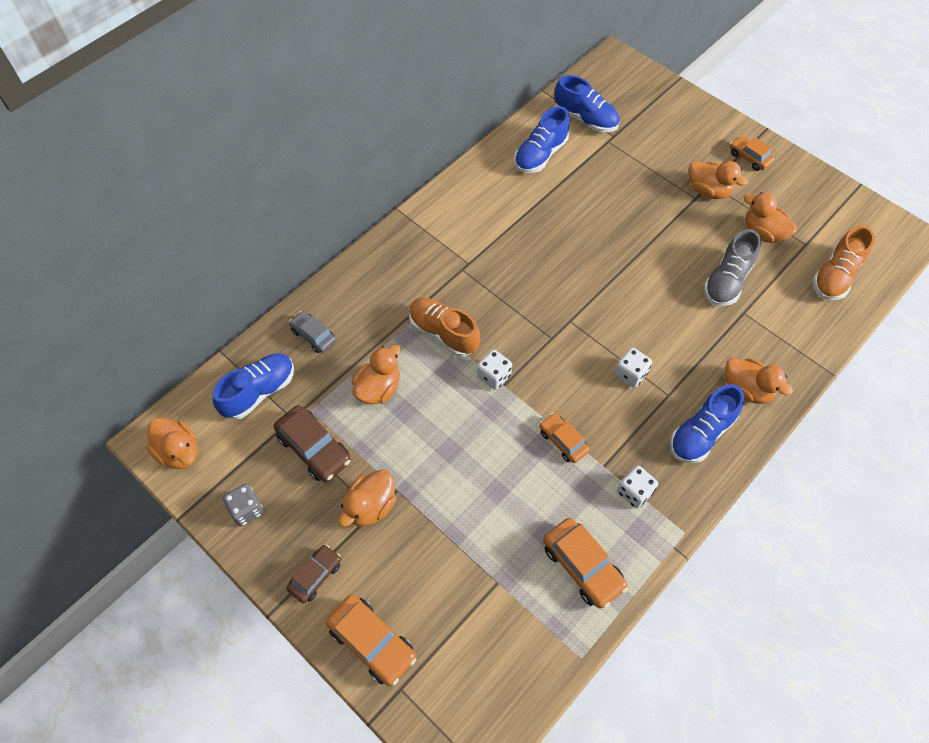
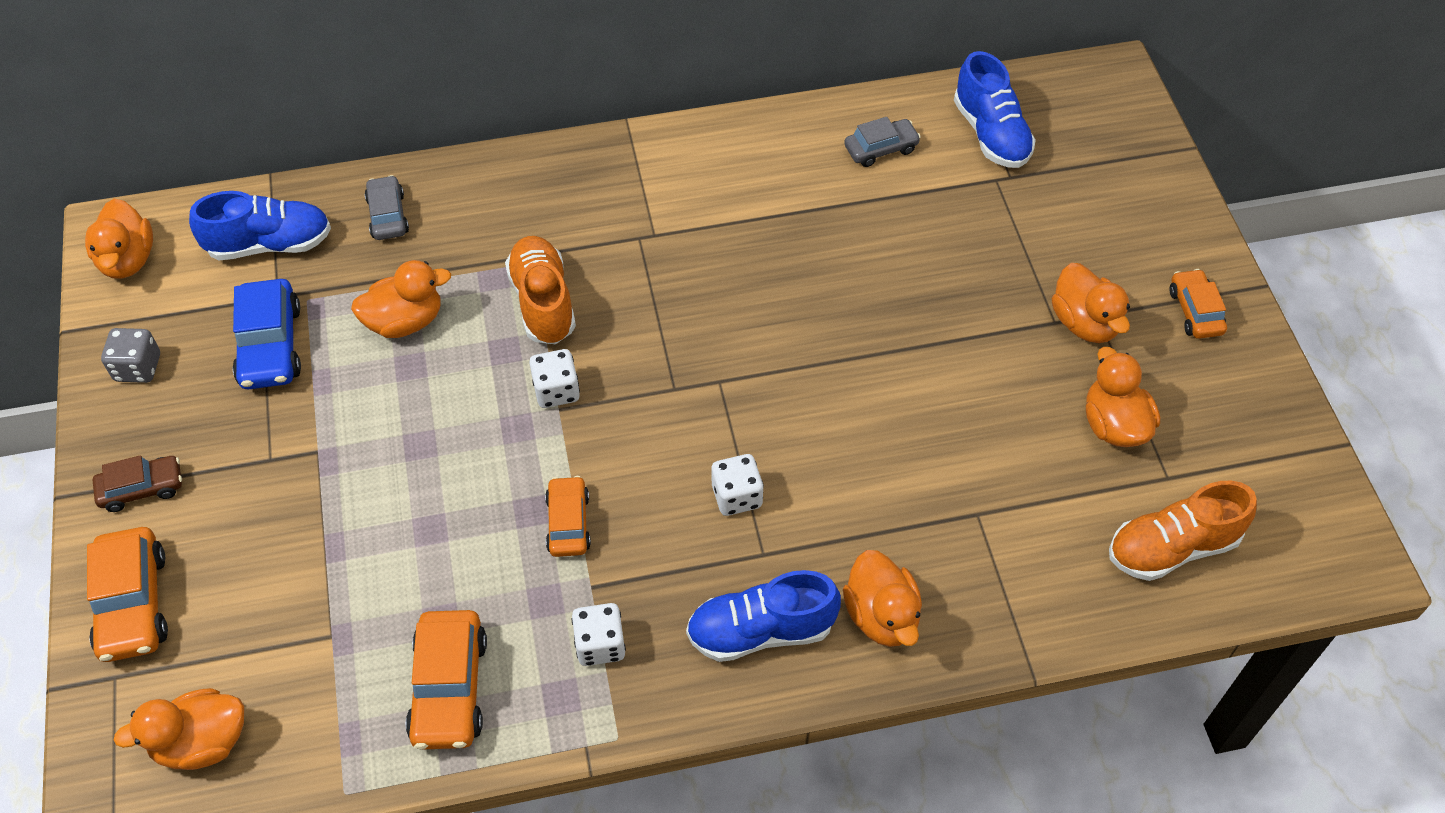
camera: 35 degrees right, 5 degrees down
(314, 448) = (270, 345): brown car -> blue car
(370, 506) = (271, 451): orange duck -> orange duck (202, 742)
(540, 155) = (881, 149): blue shoe -> grey car
(727, 281) = (993, 458): grey shoe -> none

